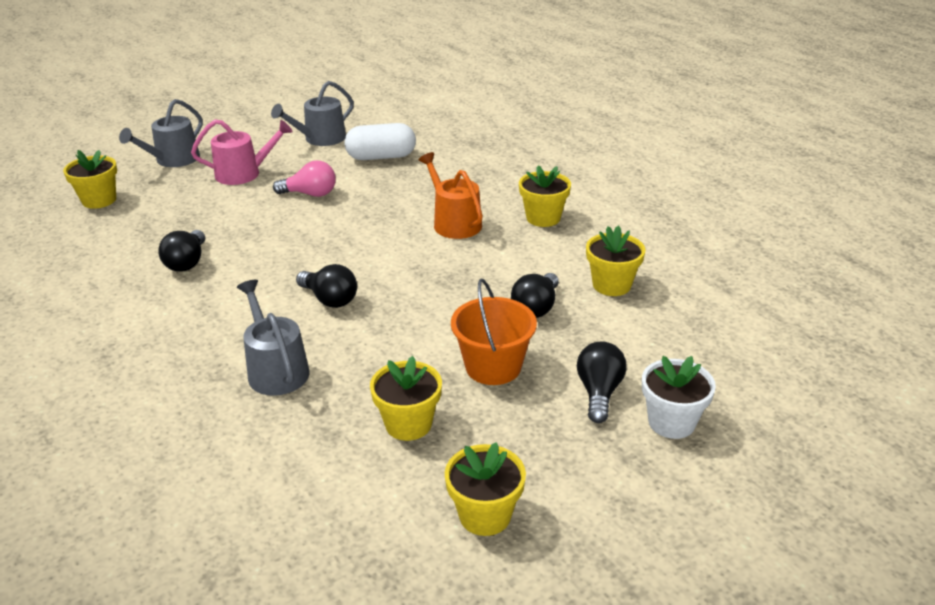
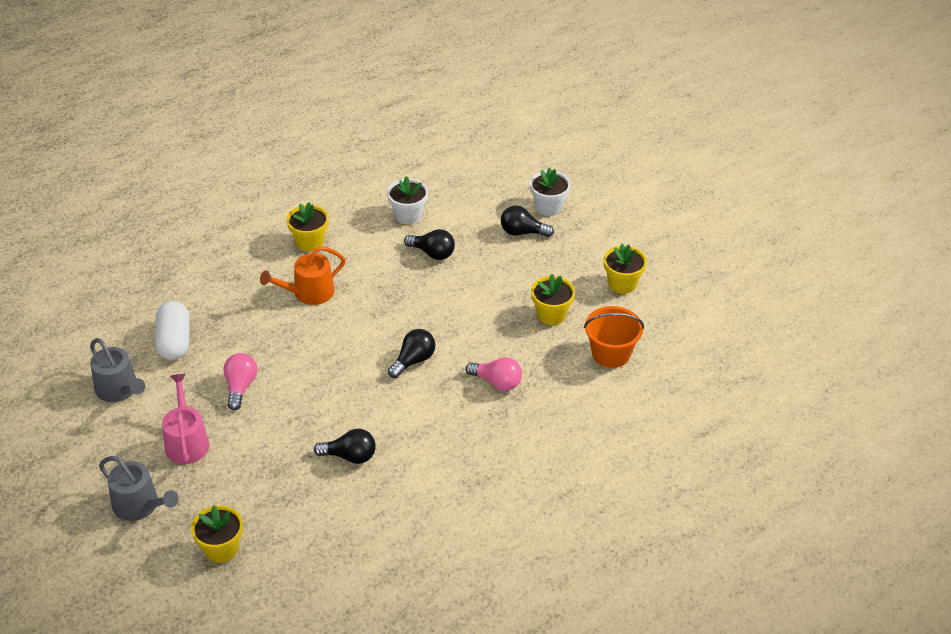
camera: 90 degrees left, 10 degrees up
(276, 370) = (497, 382): grey watering can -> pink light bulb
(493, 366) = (496, 276): orange bucket -> orange bucket (611, 353)
(611, 285) = (408, 215): yellow flower pot -> white flower pot

